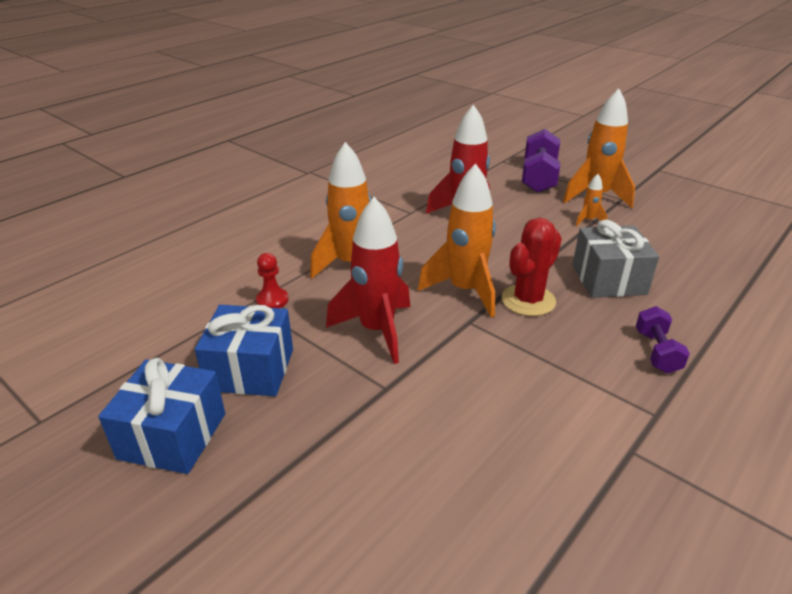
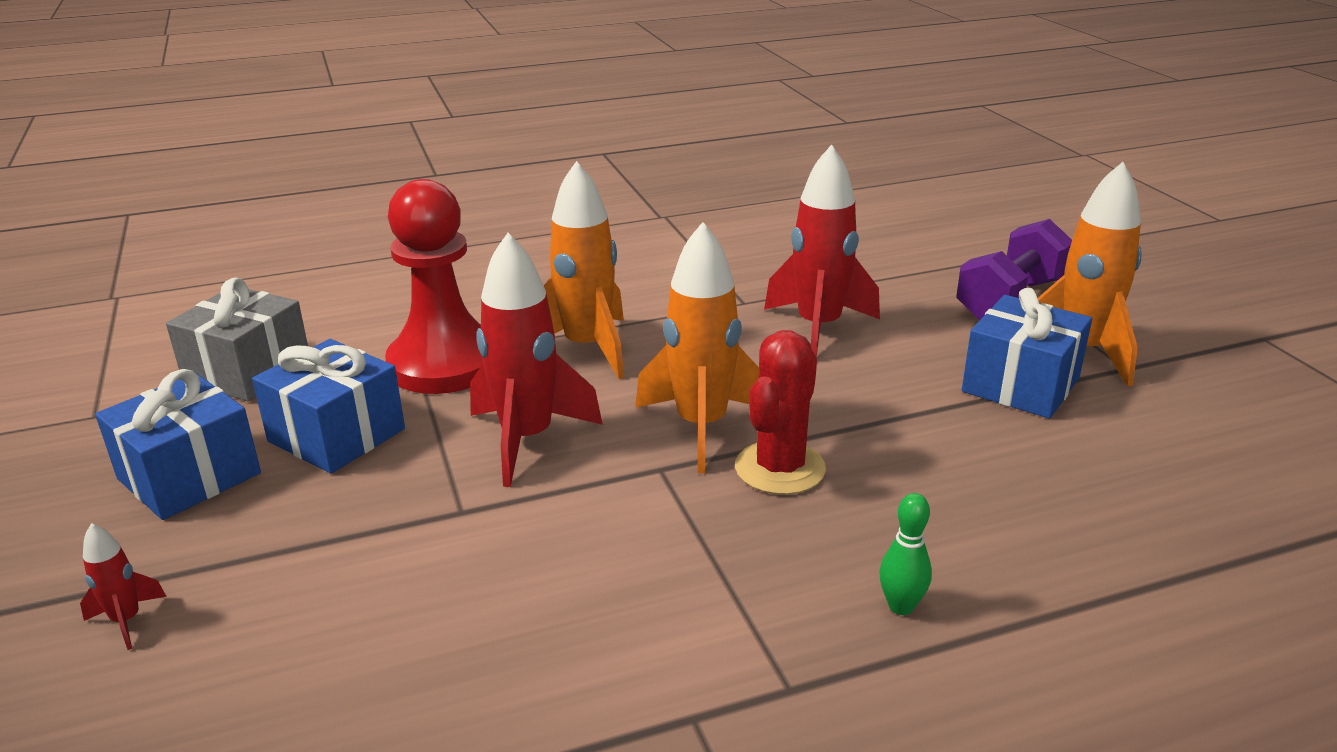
camera: 30 degrees right, 5 degrees down
(242, 553) = (127, 621): none -> red rocket
(272, 300) = (444, 364): red pawn -> red pawn, size x2.46
(528, 300) = (780, 468): red cactus -> red cactus turned 45 degrees counterclockwise
(588, 220) = (1020, 385): orange rocket -> blue gift
(608, 279) = (948, 480): grey gift -> grey gift (248, 371)
(656, 352) = (901, 606): purple dumbbell -> green bowling pin

